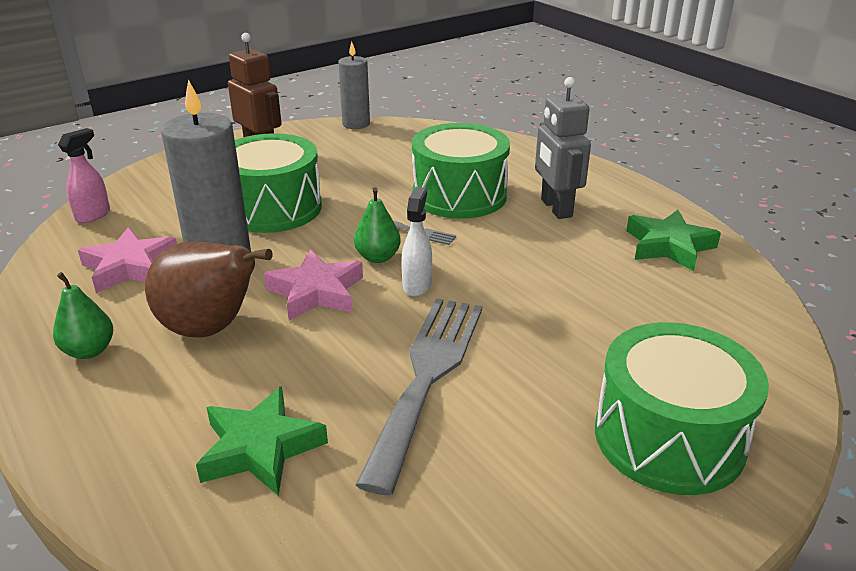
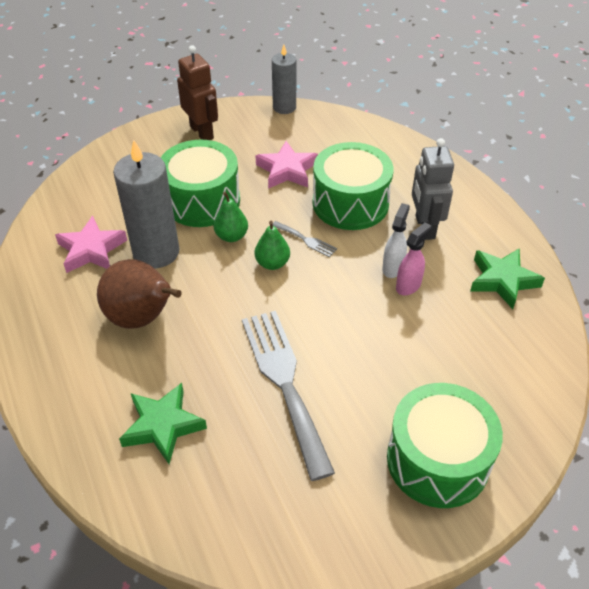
camera: 10 degrees right, 15 degrees up
(89, 351) = (59, 326): green pear -> green pear (231, 236)
(93, 215) = (68, 192): pink spray bottle -> pink spray bottle (408, 286)
(316, 292) = (221, 293): pink star -> pink star (287, 170)
(417, 285) = (296, 296): white spray bottle -> white spray bottle (393, 268)
(427, 376) = (284, 382): grey fork -> grey fork turned 45 degrees counterclockwise

